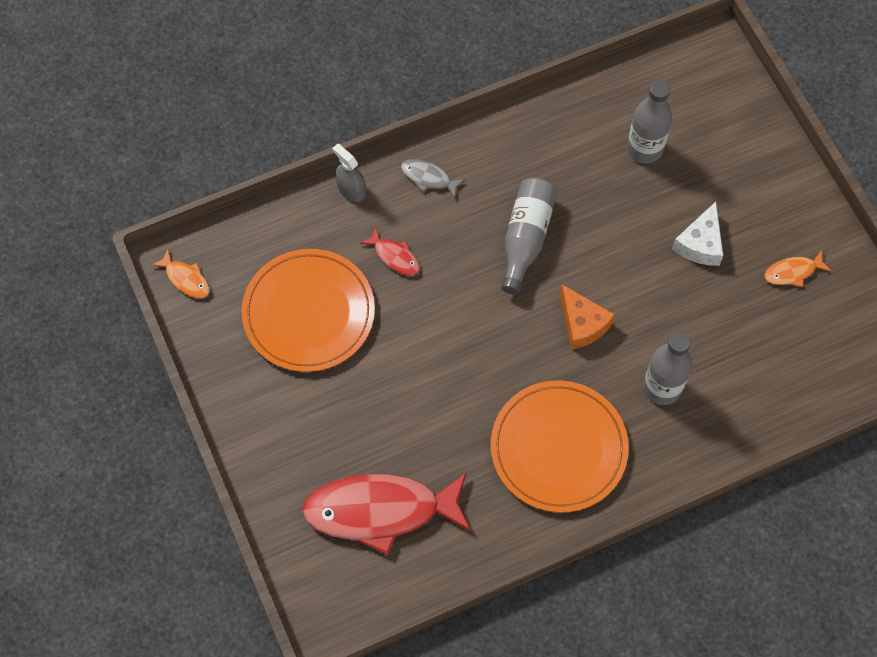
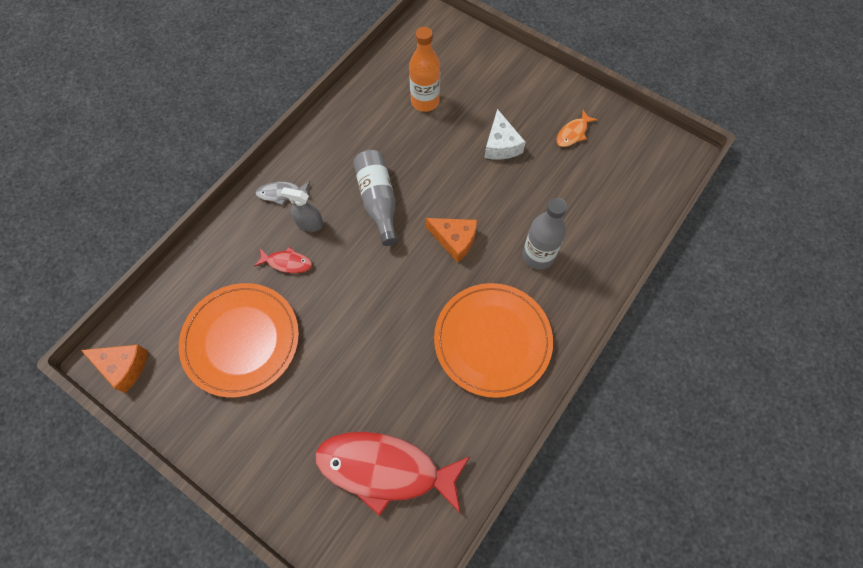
camera: 30 degrees left, 0 degrees up
(186, 279) = (123, 367): orange fish -> orange cheese
(351, 189) = (226, 230): grey spray bottle -> grey spray bottle (309, 223)
(380, 511) = (385, 469): red fish -> red fish turned 45 degrees clockwise
(644, 149) = (425, 101): grey bottle -> orange bottle

